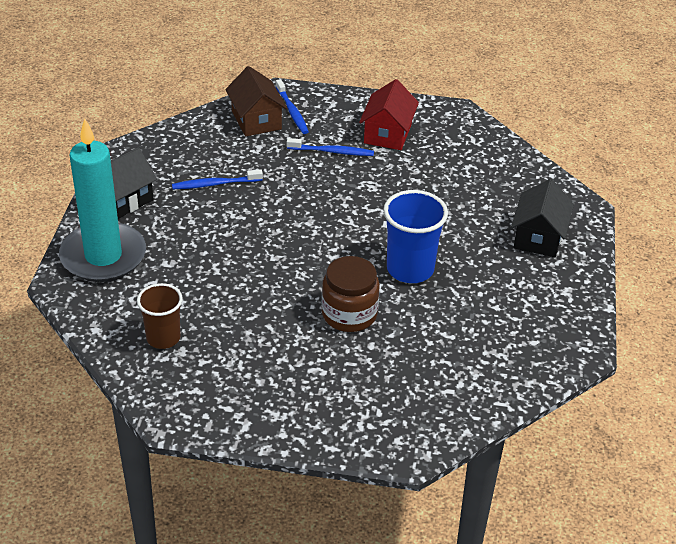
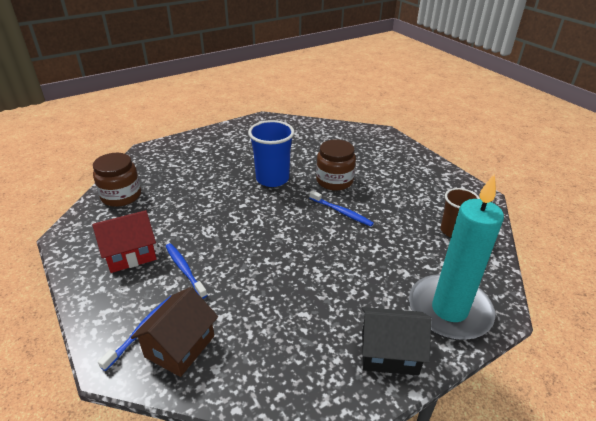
camera: 130 degrees left, 5 degrees down
(215, 184) = (299, 308): blue toothbrush -> blue toothbrush (341, 212)
(493, 158) = (121, 196): none -> brown jar
(538, 237) = (191, 153): black house -> none

